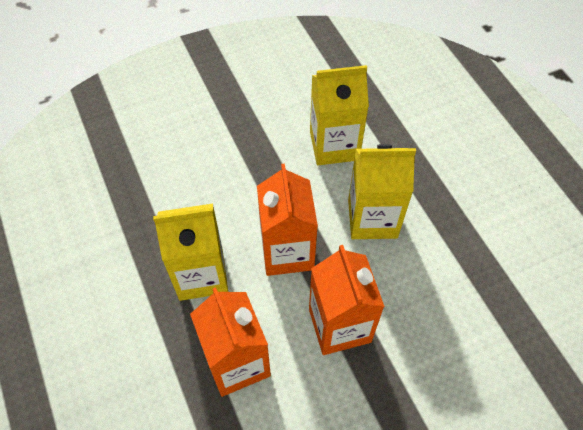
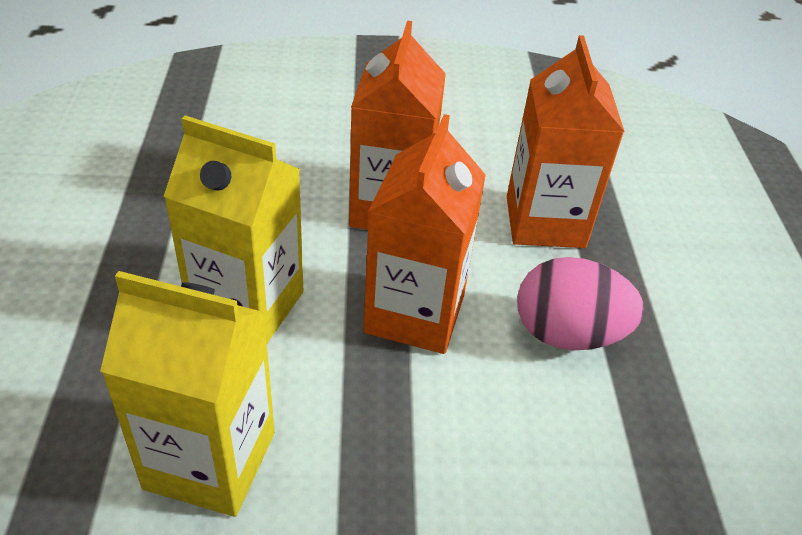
camera: 160 degrees left, 15 degrees down
(201, 275) = (567, 334): yellow carton -> pink egg

